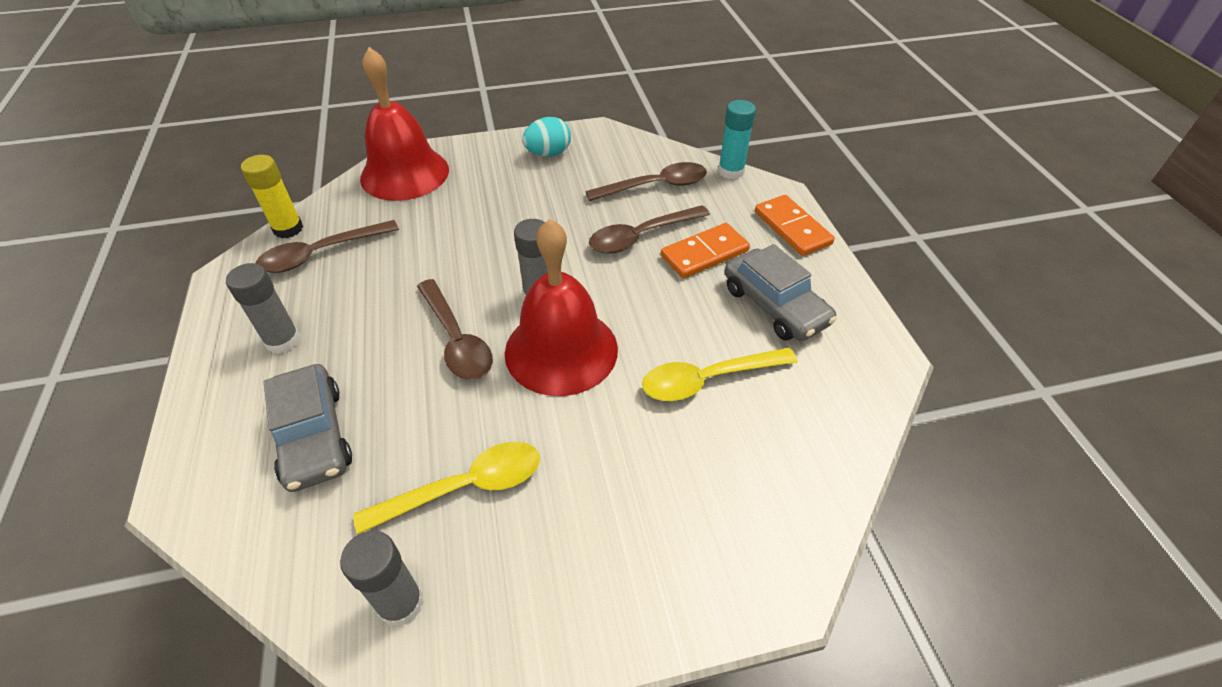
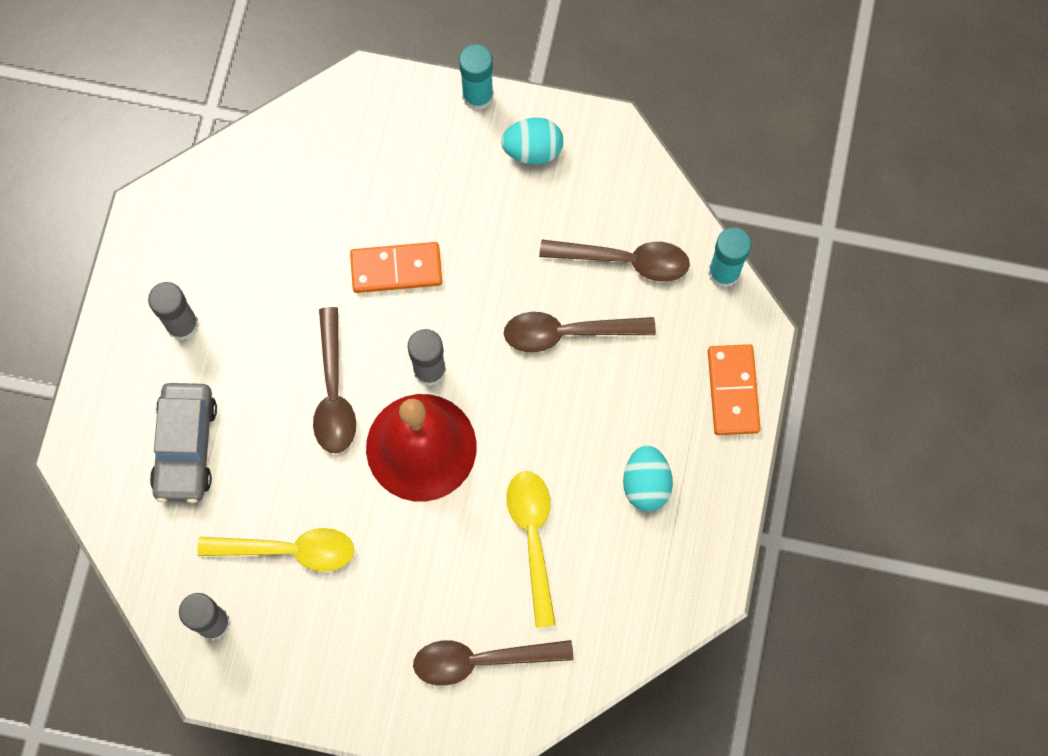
camera: 25 degrees right, 25 degrees up
(288, 229) = (217, 164): yellow glue stick -> none
(321, 254) = (241, 218): brown spoon -> brown spoon (481, 660)
(404, 173) = (360, 119): red bell -> none
(491, 140) = (478, 96): none -> turquoise glue stick
(704, 253) = (619, 386): orange domino -> orange domino (396, 269)
(708, 379) = (533, 538): yellow spoon -> yellow spoon turned 75 degrees clockwise
(774, 305) = (646, 484): grey car -> turquoise egg

